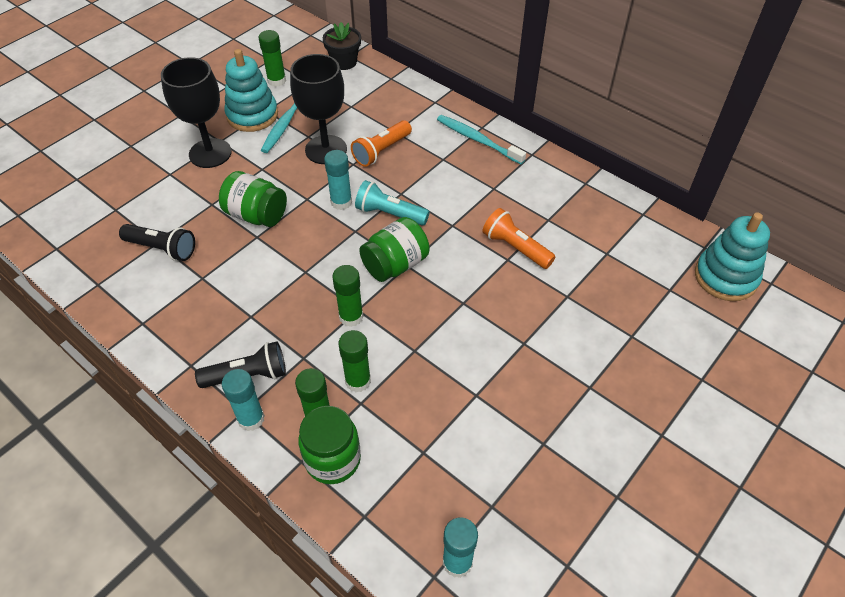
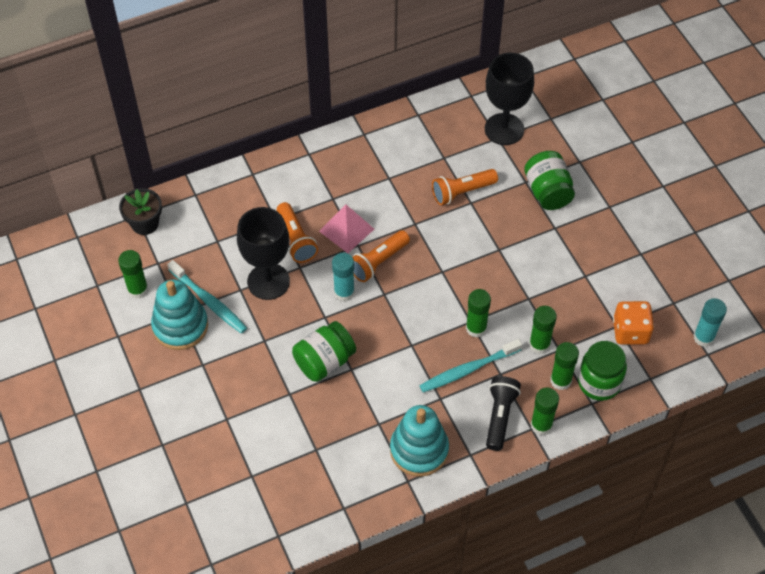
camera: 65 degrees left, 5 degrees up
(162, 249) = (326, 447): black flashlight -> none
(210, 153) = (217, 377): black goblet -> black goblet (504, 129)
(251, 419) = (541, 425): turquoise glue stick -> green glue stick
(390, 214) = (378, 262): turquoise flashlight -> orange flashlight
(395, 265) = (437, 279): green jar -> green jar (547, 192)
(413, 180) = (346, 230): none -> pink pyramid
(422, 470) = (630, 332): none -> orange dice
(477, 140) = (324, 164): turquoise toothbrush -> turquoise toothbrush (468, 370)
(725, 277) = (556, 80): turquoise stacking toy -> turquoise stacking toy (419, 450)

